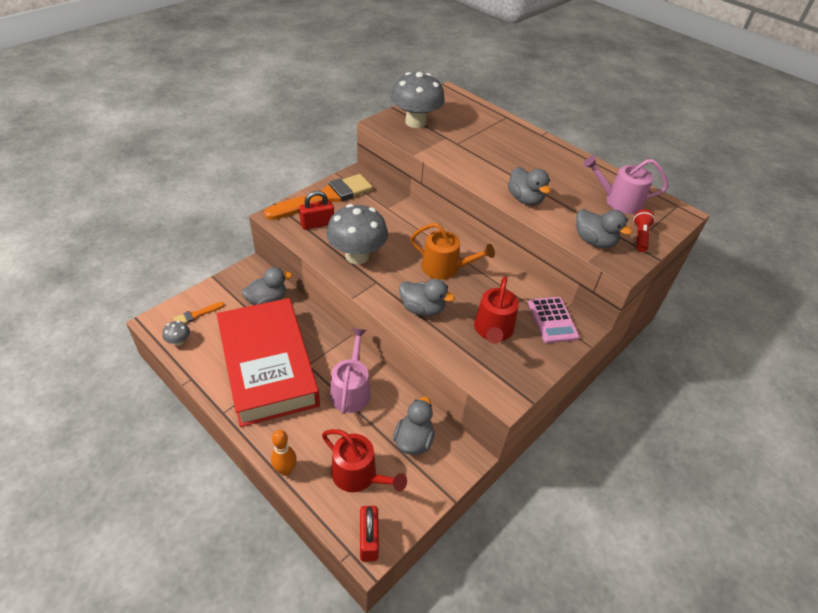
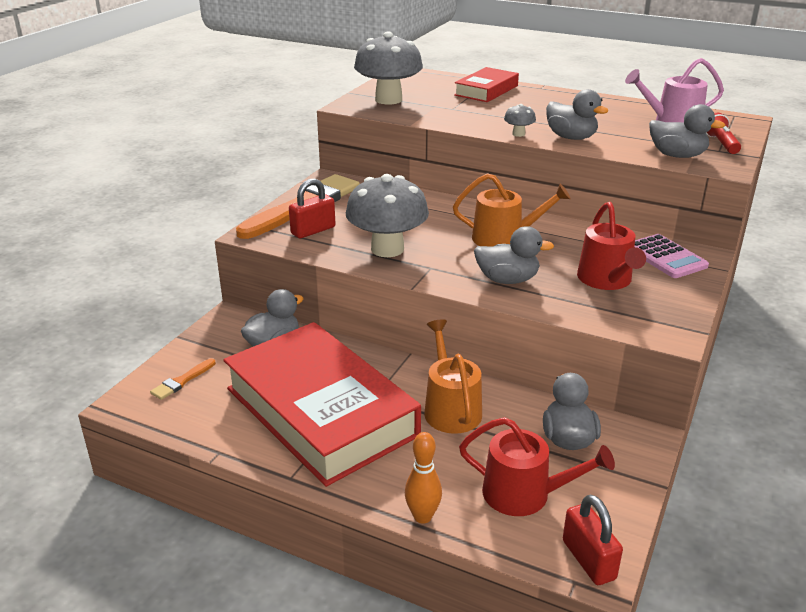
camera: 15 degrees left, 15 degrees down
(179, 341) = (174, 416): grey mushroom -> grey mushroom (518, 134)
(351, 390) = (450, 408): pink watering can -> orange watering can
(496, 128) = (486, 90): none -> red book

